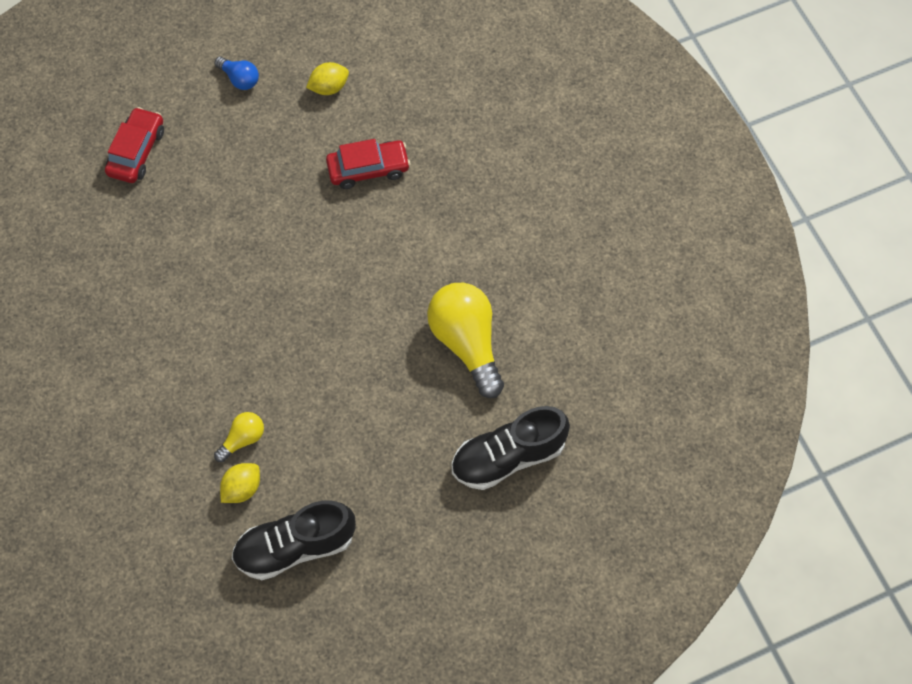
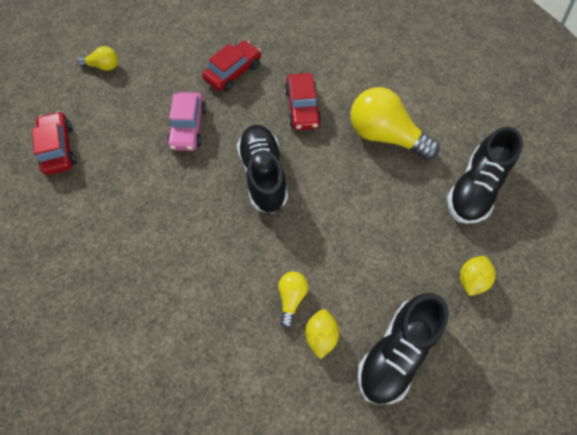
camera: 35 degrees left, 0 degrees up
(239, 79) = (103, 66): blue light bulb -> yellow light bulb
(275, 206) = (188, 127): none -> pink car
(309, 305) = (263, 175): none -> black shoe
(329, 87) = (169, 41): yellow lemon -> yellow lemon (471, 279)
(407, 257) = (302, 107): none -> red car

